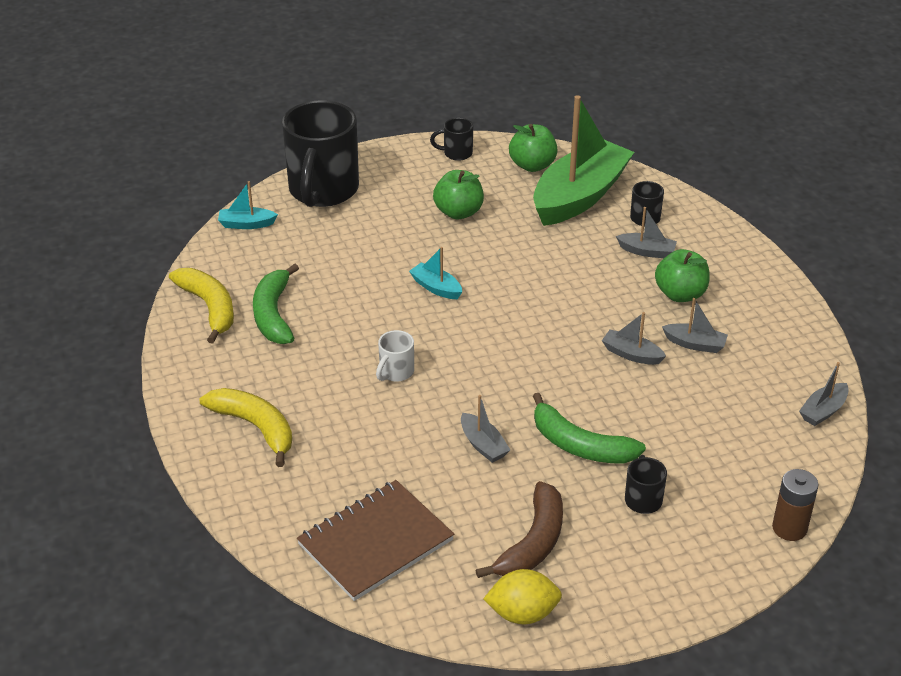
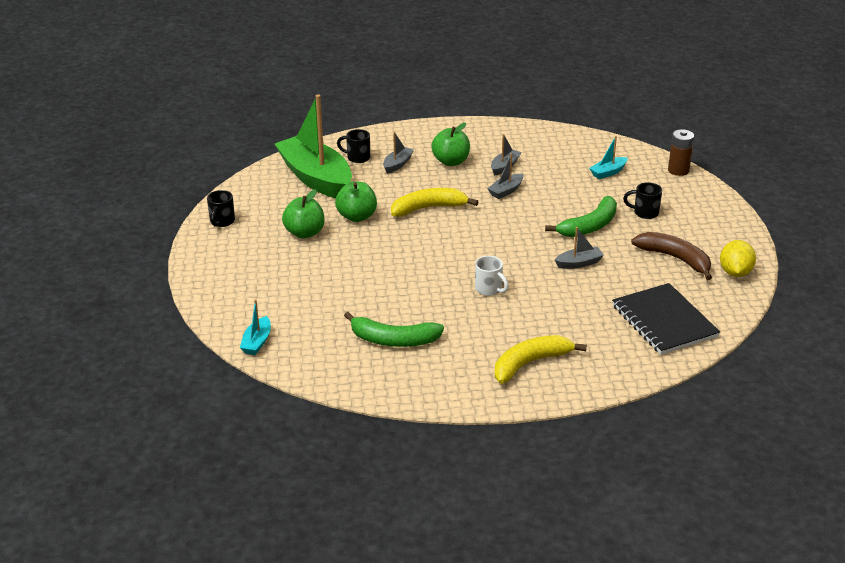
camera: 75 degrees left, 5 degrees down
(209, 307) = (368, 374): yellow banana -> yellow banana (428, 208)
(323, 191) = (232, 295): black mug -> none
(375, 542) = (664, 321): brown notebook -> black notebook
(436, 288) = (396, 257): turquoise boat -> turquoise boat (608, 172)
(532, 165) = (262, 191): green apple -> green apple (357, 216)
(823, 411) = (582, 138): grey boat -> none

